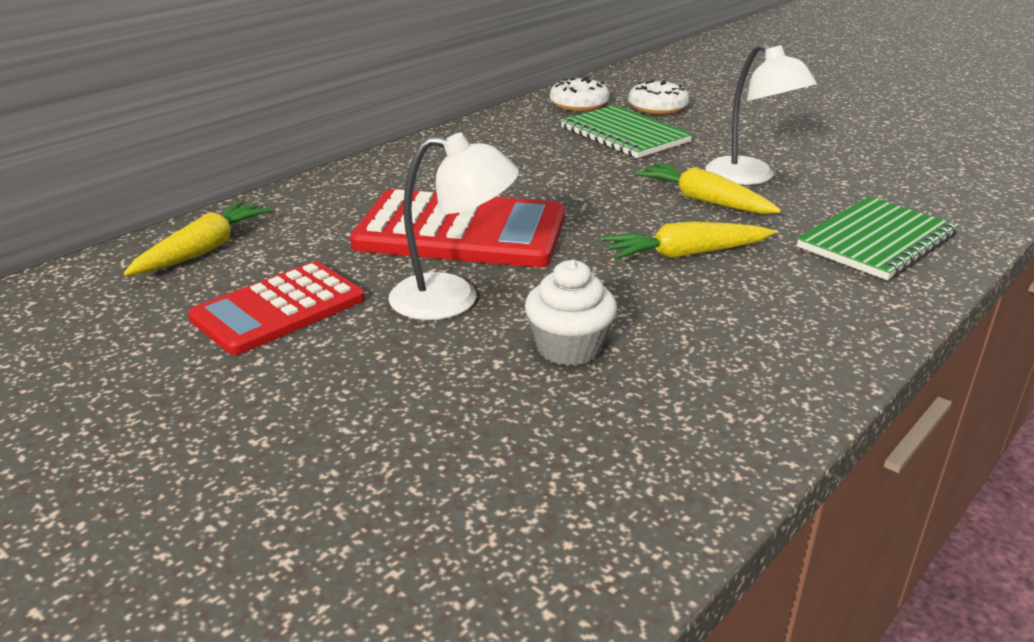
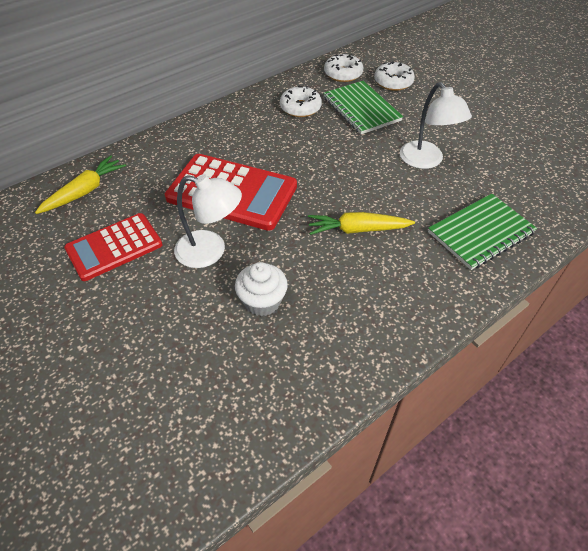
camera: 10 degrees right, 20 degrees up
(530, 140) = (300, 108): none -> white donut
(704, 200) = (388, 180): yellow carrot -> none

